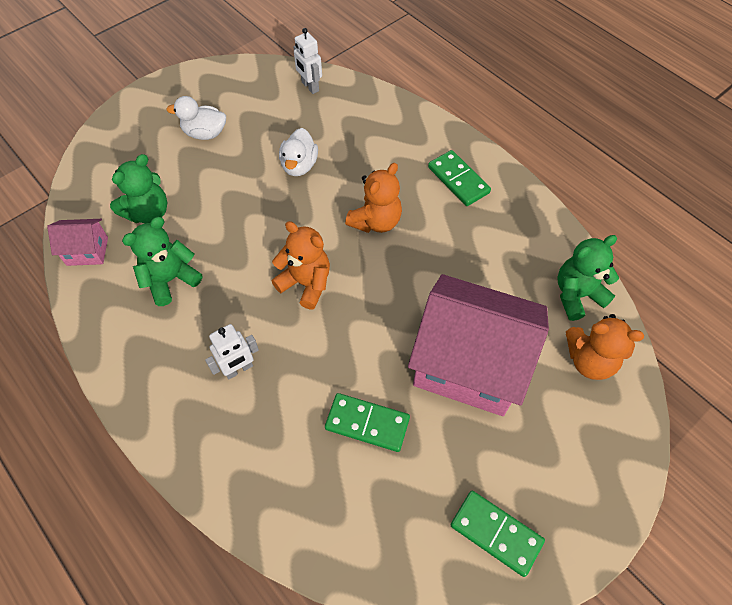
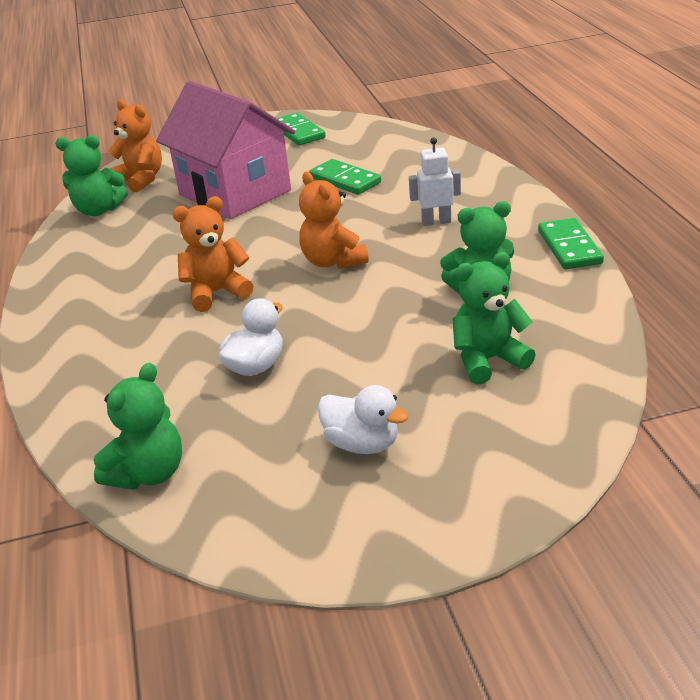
camera: 150 degrees left, 25 degrees down
(87, 251) = (581, 337): pink house -> none
(310, 87) = (148, 473): white robot -> green teddy bear
(458, 180) = (88, 308): green domino -> green domino (569, 247)

